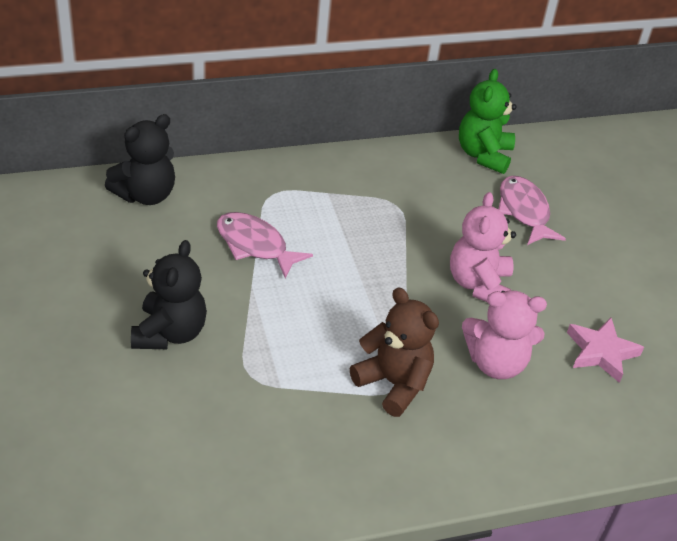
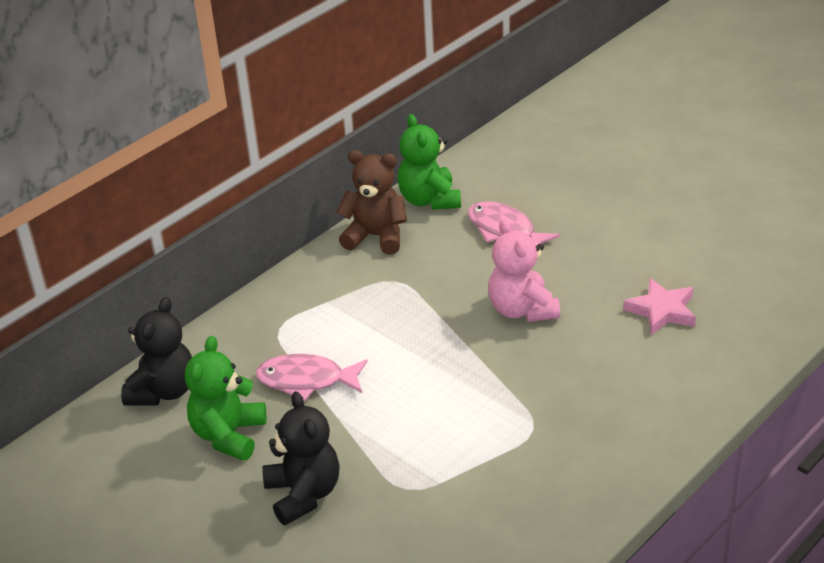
camera: 25 degrees left, 5 degrees down
(159, 255) = (229, 435): none -> green teddy bear
(393, 383) = (527, 426): brown teddy bear -> brown teddy bear (376, 236)
(496, 363) = (591, 364): pink teddy bear -> none

